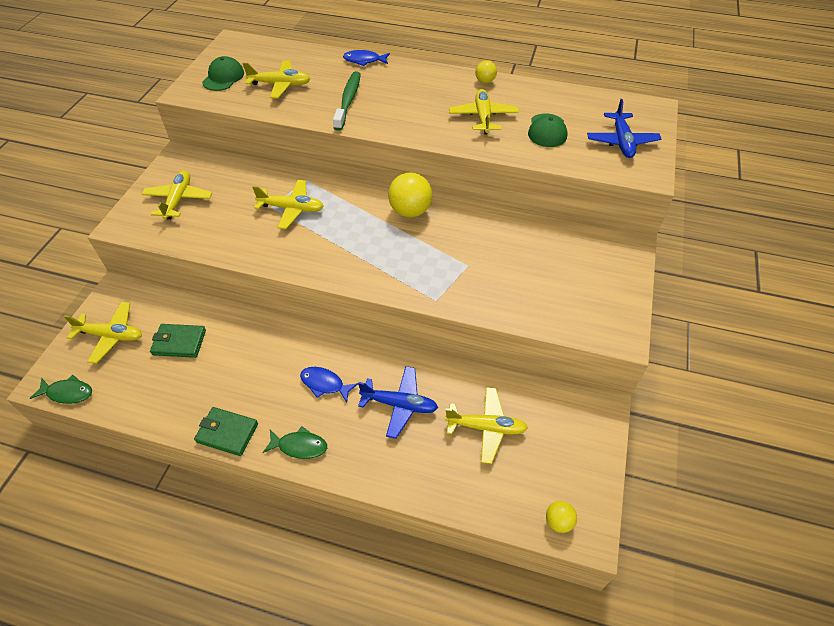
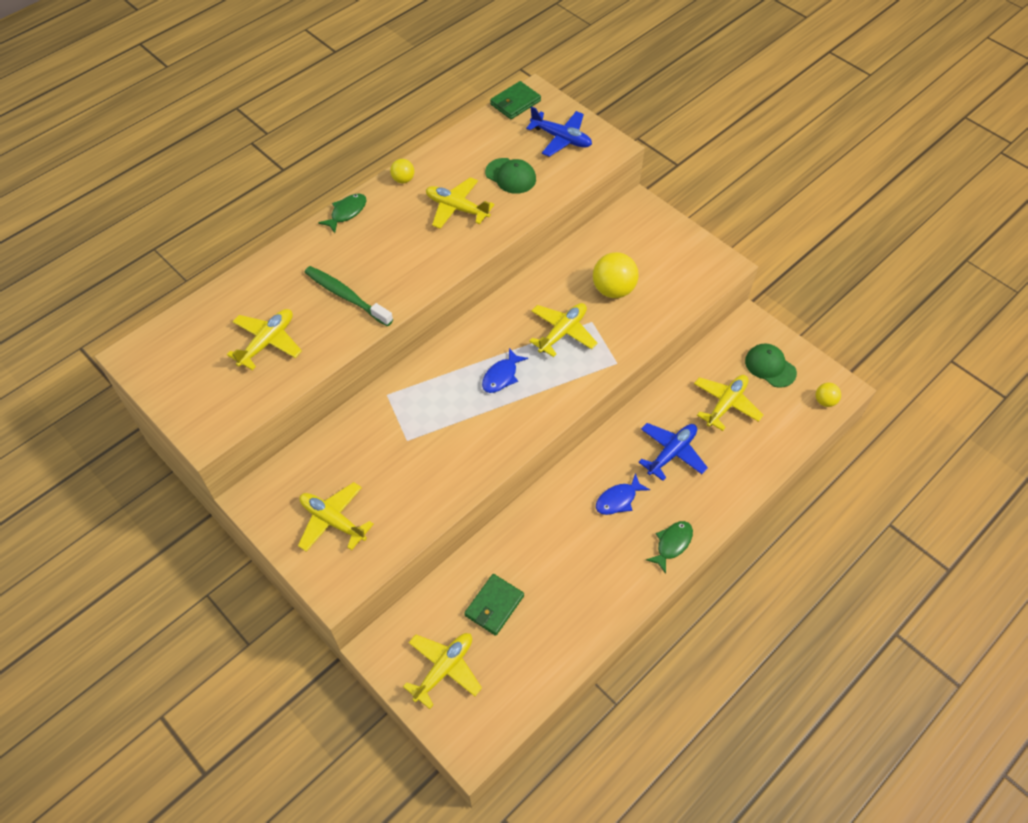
camera: 60 degrees left, 5 degrees up
(68, 393) = (498, 729): green fish -> green fish (346, 213)
(223, 77) = (206, 389): green cap -> green cap (770, 366)
(227, 433) = (627, 597): green wallet -> green wallet (515, 103)
(291, 209) = (423, 423): yellow plane -> yellow plane (562, 332)
(364, 60) = (284, 253): blue fish -> blue fish (501, 376)
(410, 211) = (496, 330): yellow ball -> yellow ball (613, 290)

